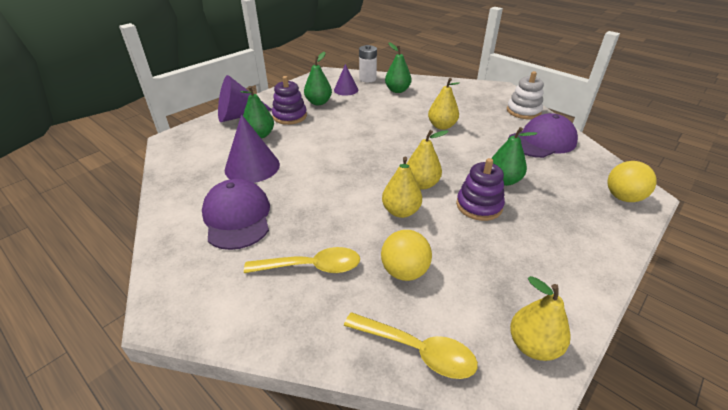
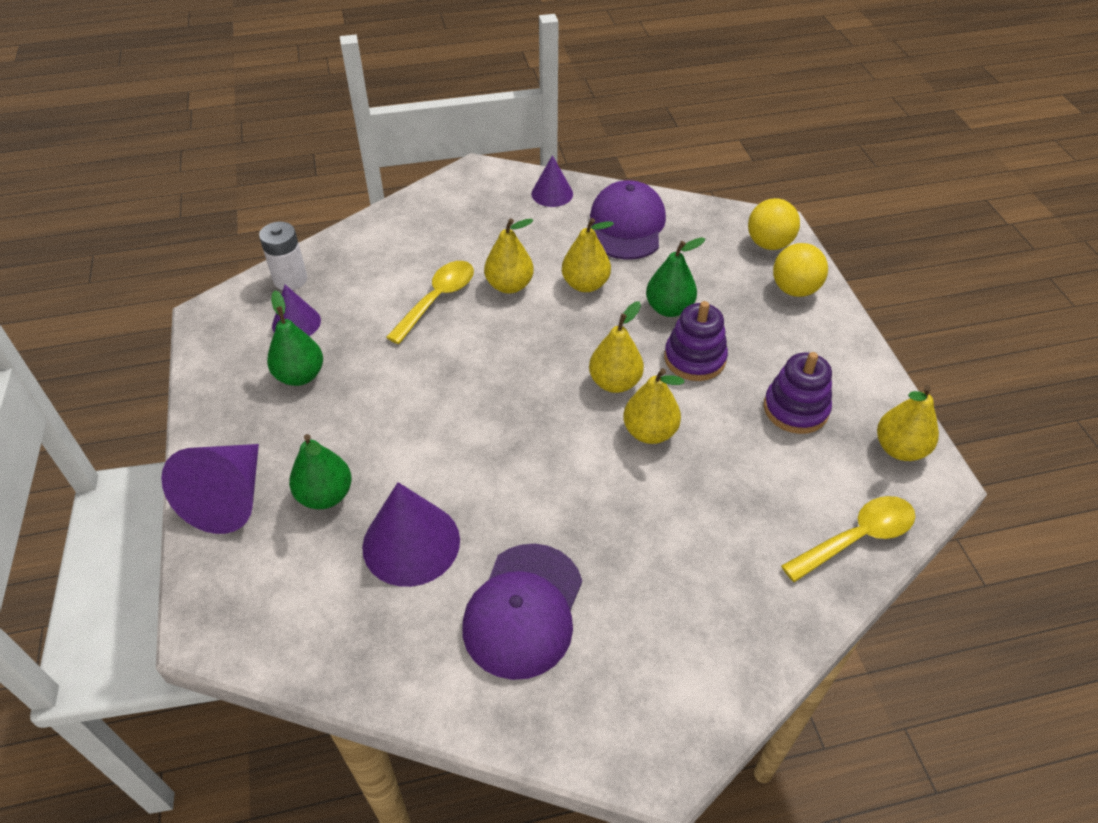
camera: 55 degrees left, 10 degrees up
(237, 217) = (523, 610): purple cap -> purple cap turned 90 degrees counterclockwise
(290, 116) = (306, 432): purple stacking toy -> purple stacking toy (795, 409)
(311, 267) = (683, 569): yellow spoon -> yellow spoon (437, 299)
(397, 90) = (366, 269): green pear -> none
(404, 271) = (749, 487): yellow ball -> yellow ball (794, 289)
(477, 146) = (585, 284): none -> yellow pear
(523, 111) = (552, 193): white stacking toy -> purple cone

